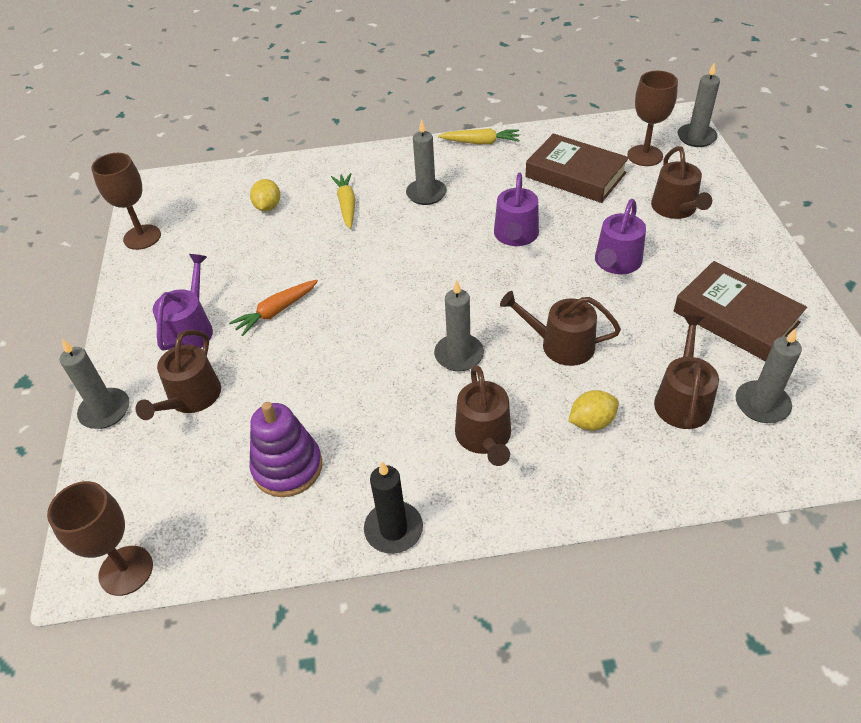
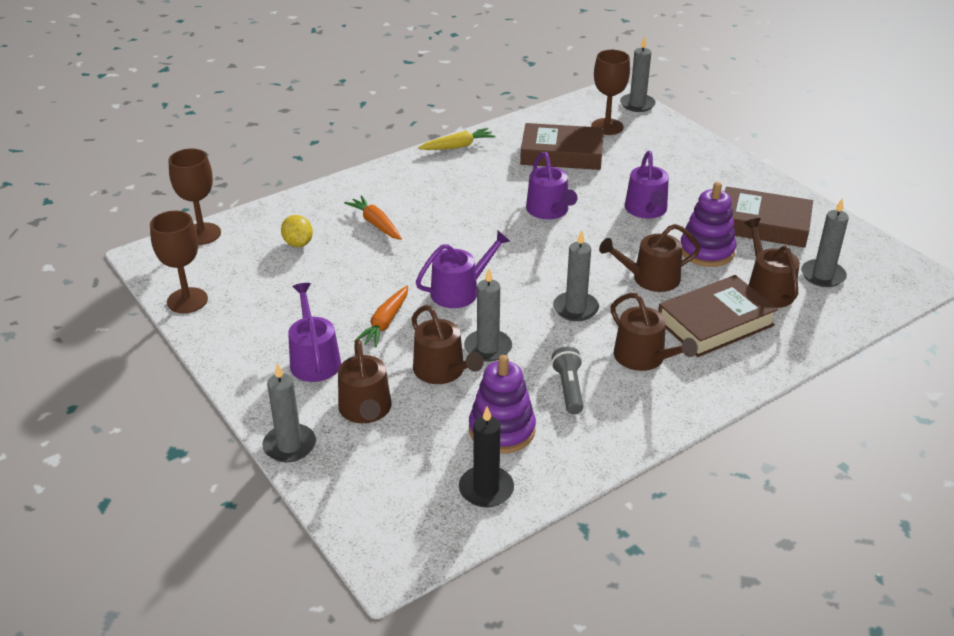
camera: 30 degrees left, 10 degrees down
(126, 570) = (427, 548): brown goblet -> brown goblet (202, 234)
(347, 205) = (376, 224): yellow carrot -> orange carrot
(366, 299) = (460, 291): none -> purple watering can
(383, 445) = (568, 388): none -> grey flashlight
(393, 529) = (626, 440): black candle -> black candle (486, 489)
(426, 194) = (443, 197): grey candle -> grey candle (488, 348)
(591, 422) = (715, 323): yellow lemon -> brown book
(646, 331) = (706, 251): none -> purple stacking toy
(676, 209) = (662, 160): brown watering can -> brown watering can (442, 371)

